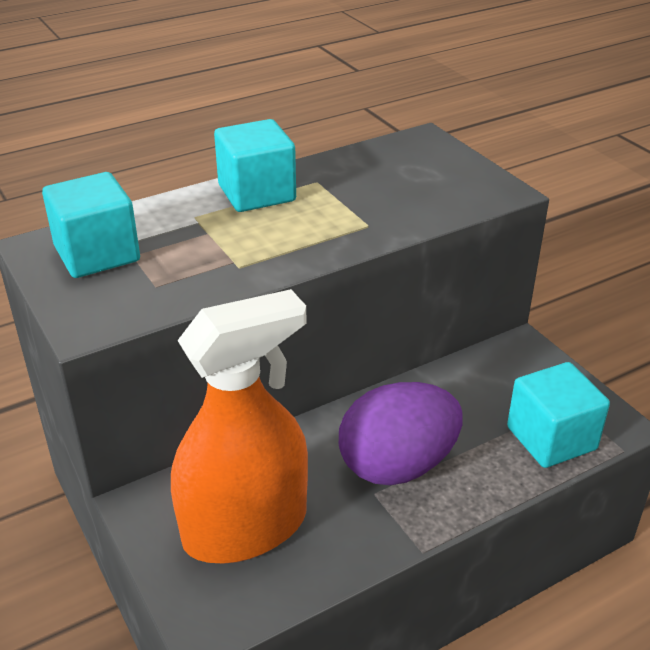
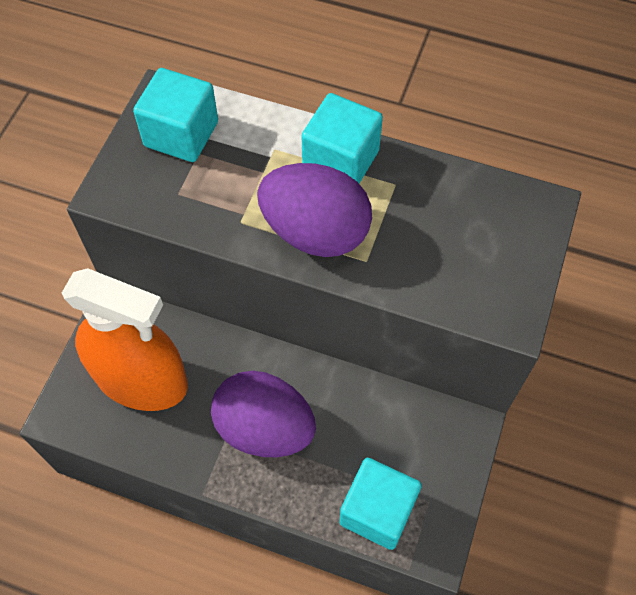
camera: 50 degrees right, 25 degrees up
(306, 235) = (315, 232): none -> purple egg

